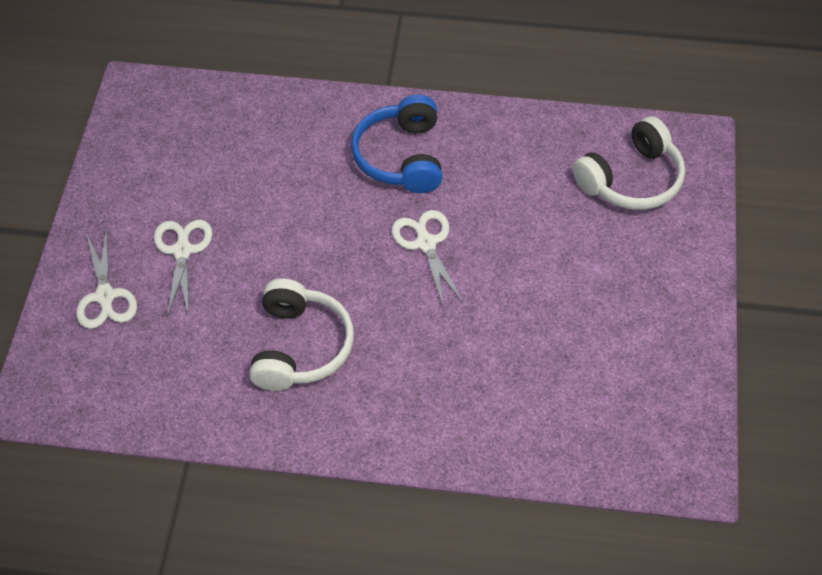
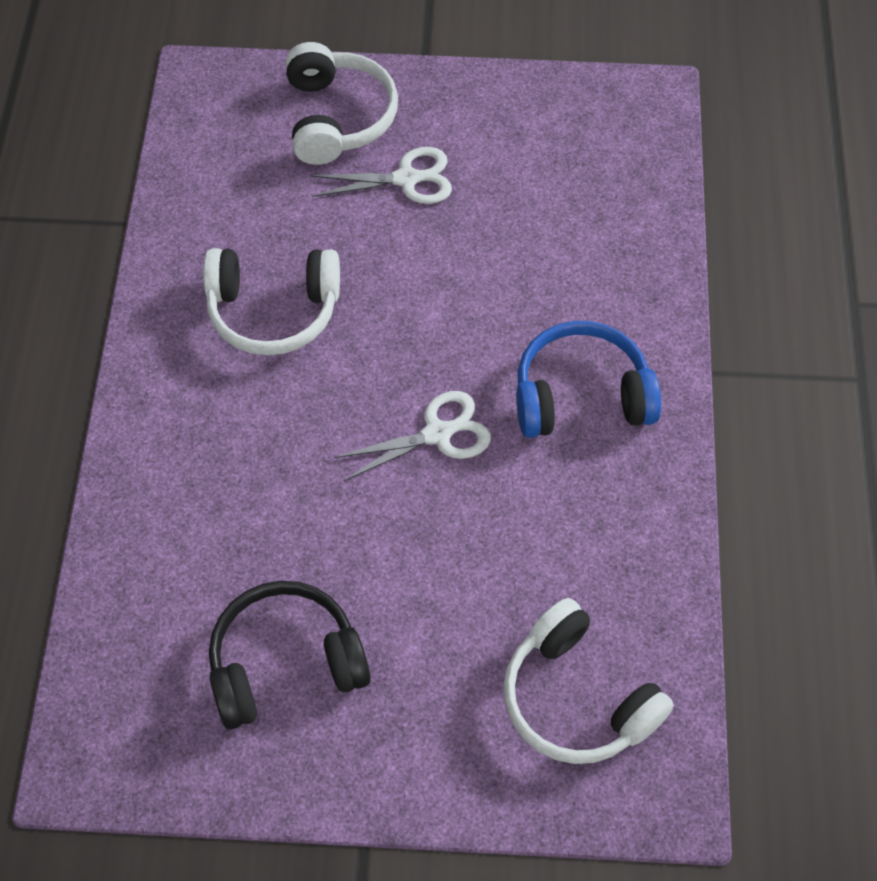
camera: 85 degrees right, 5 degrees up
(105, 296) = (338, 117): white scissors -> white headphones
(608, 343) = (285, 663): none -> black headphones

